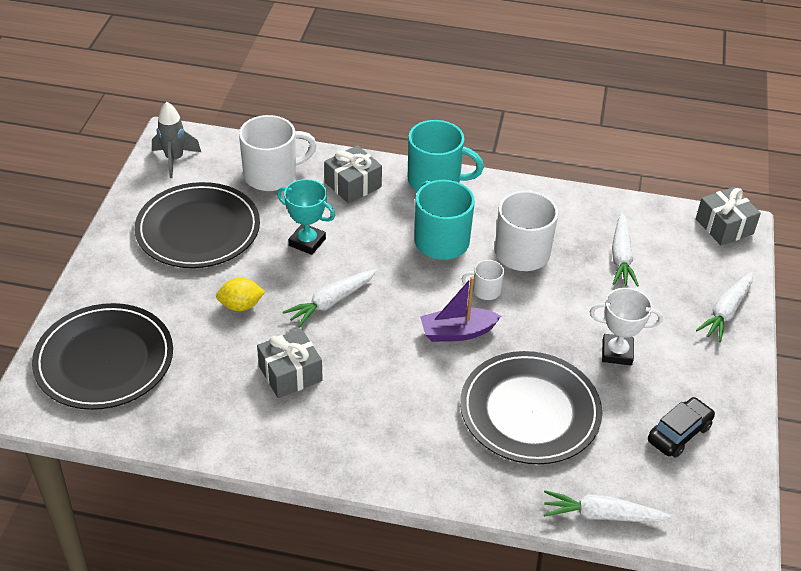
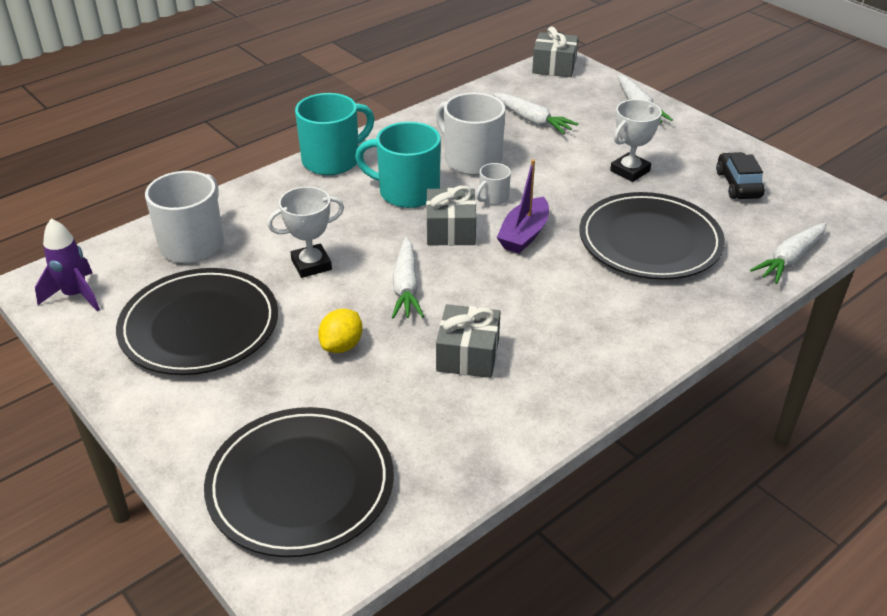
camera: 50 degrees left, 5 degrees down
(174, 159) = (75, 295): grey rocket -> purple rocket
(307, 242) = (311, 265): turquoise trophy -> white trophy
(353, 185) = (274, 204): grey gift -> grey gift (450, 230)

